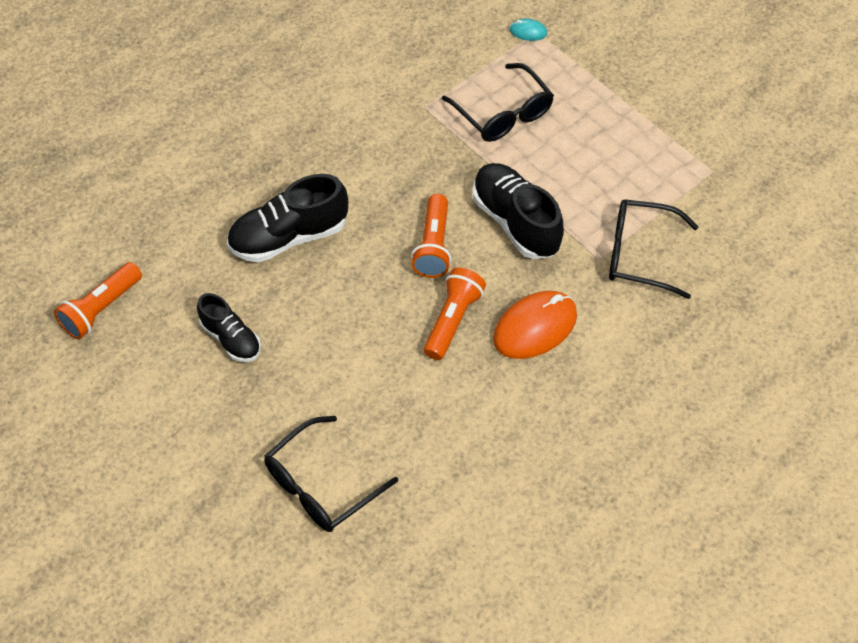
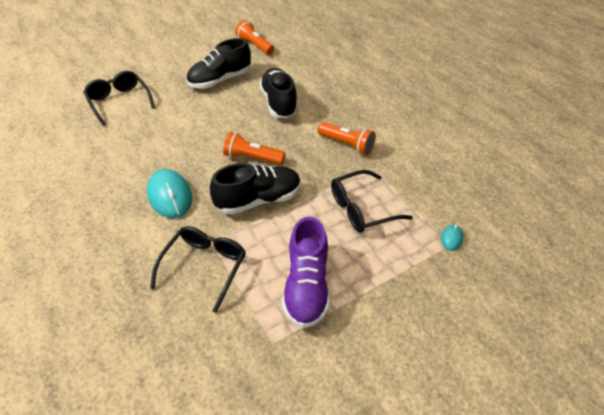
camera: 100 degrees right, 10 degrees down
(231, 339) = (220, 80): black shoe -> black shoe, size x1.64
(452, 320) = (193, 159): orange flashlight -> orange flashlight (347, 144)
(535, 327) = (170, 196): orange mouse -> turquoise mouse
(635, 153) = (307, 286): none -> purple shoe

